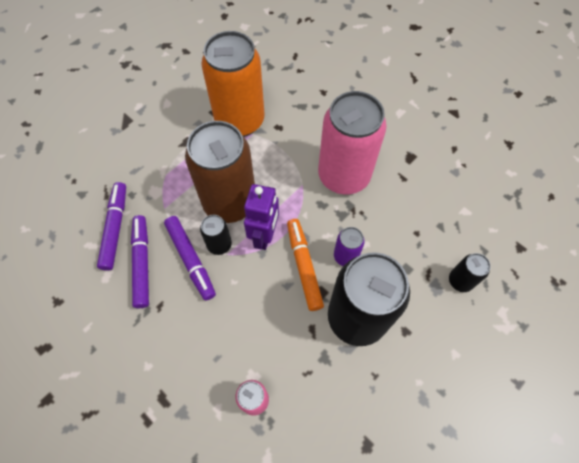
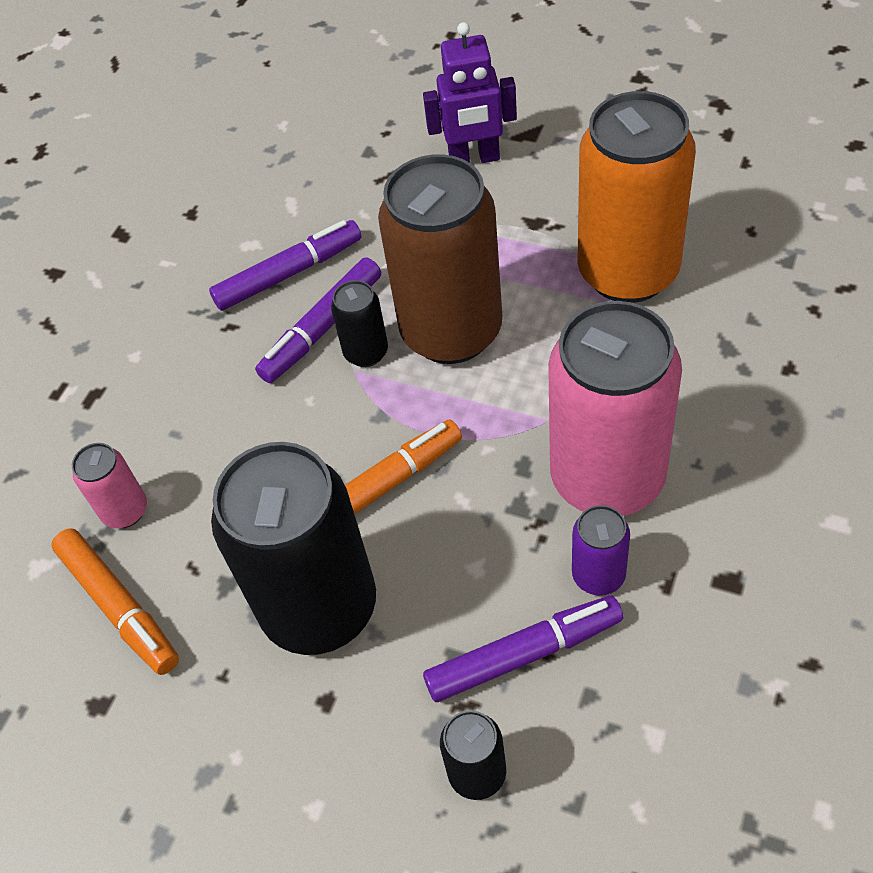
camera: 75 degrees right, 10 degrees down
(115, 228) = (331, 216): purple marker -> purple marker (524, 654)
(264, 236) = (413, 406): purple robot -> purple robot (474, 159)
(313, 419) = (119, 606): none -> orange marker
(345, 256) = (434, 545): purple can -> purple can (598, 575)

